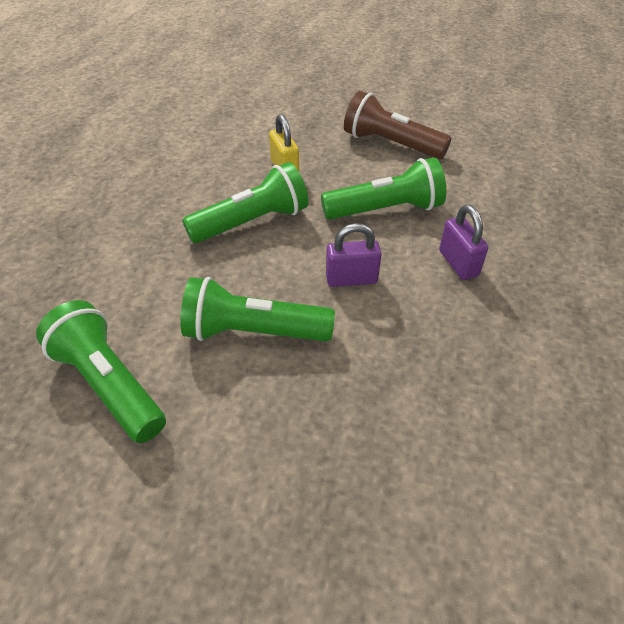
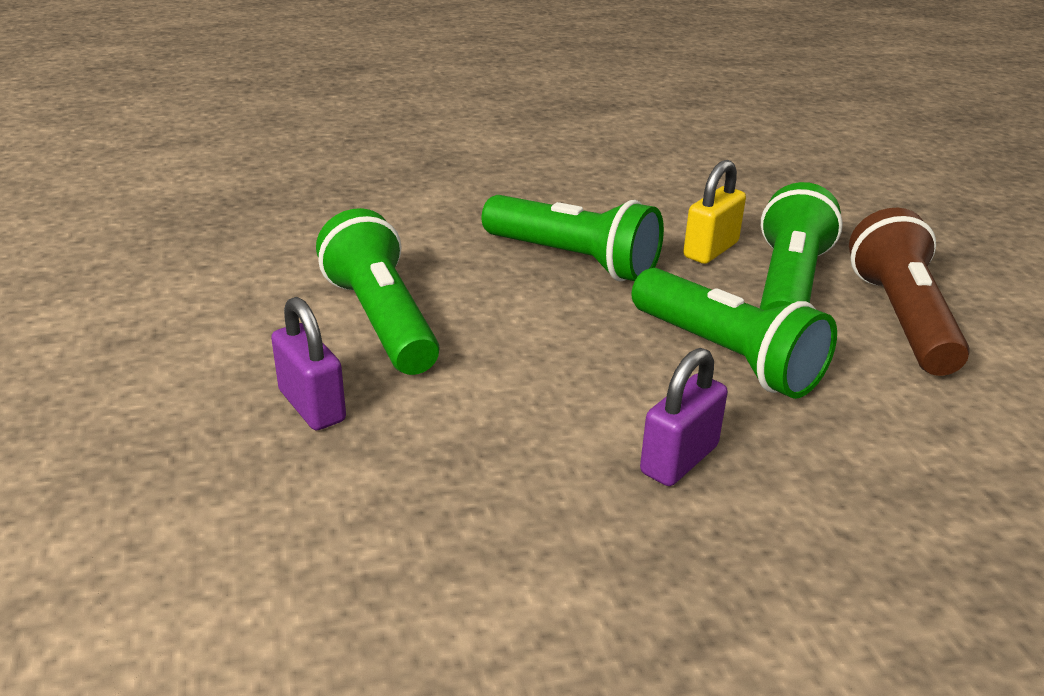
camera: 60 degrees right, 15 degrees down
(109, 383) = (244, 260): green flashlight -> green flashlight (788, 286)
(351, 279) = (542, 366): purple padlock -> purple padlock (312, 406)

